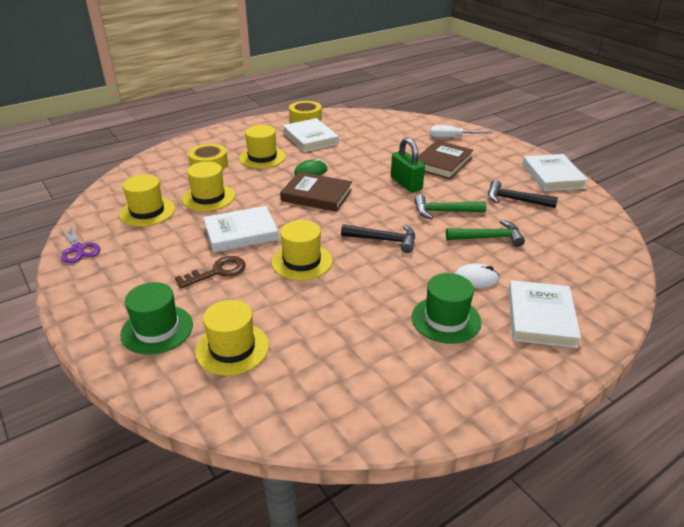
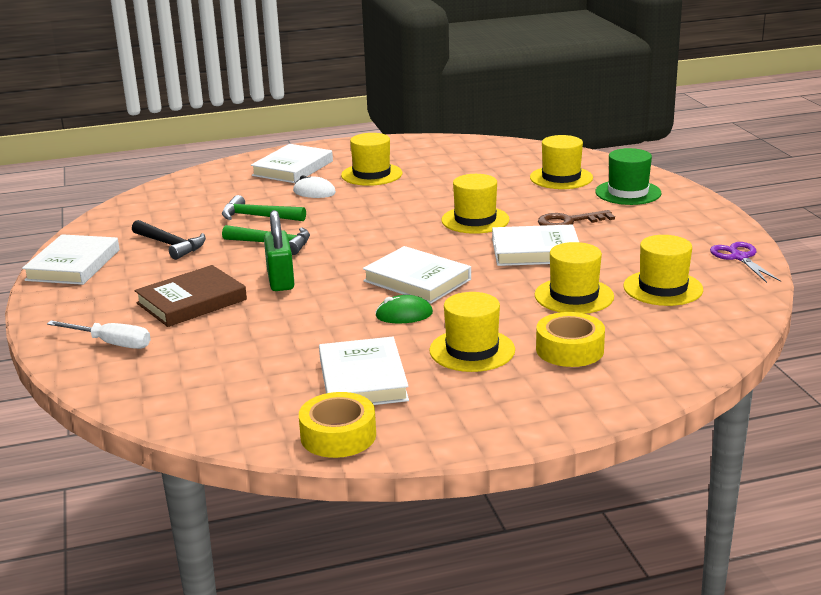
camera: 160 degrees left, 10 degrees down
(316, 195) = (417, 280): brown book -> white book
(384, 240) = (372, 227): black hammer -> none
(446, 319) = (371, 174): green hat -> yellow hat

